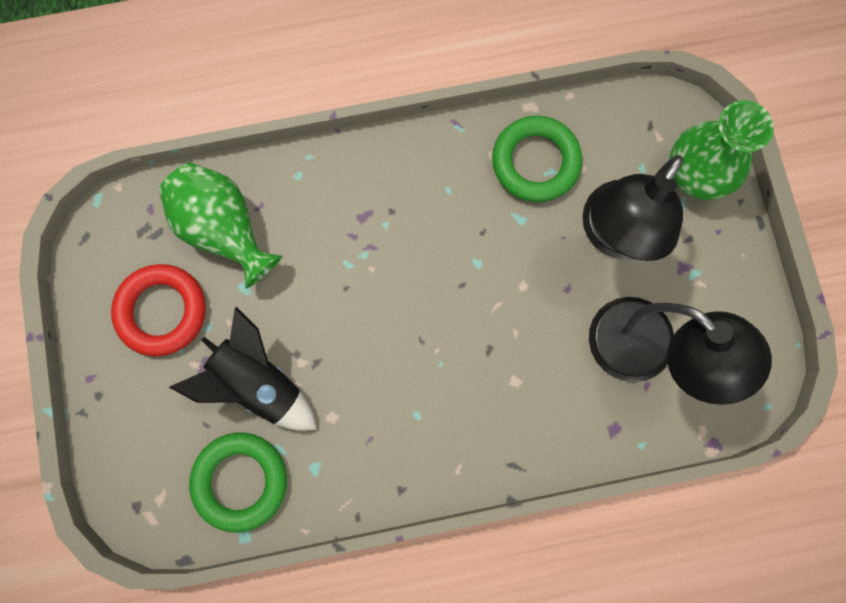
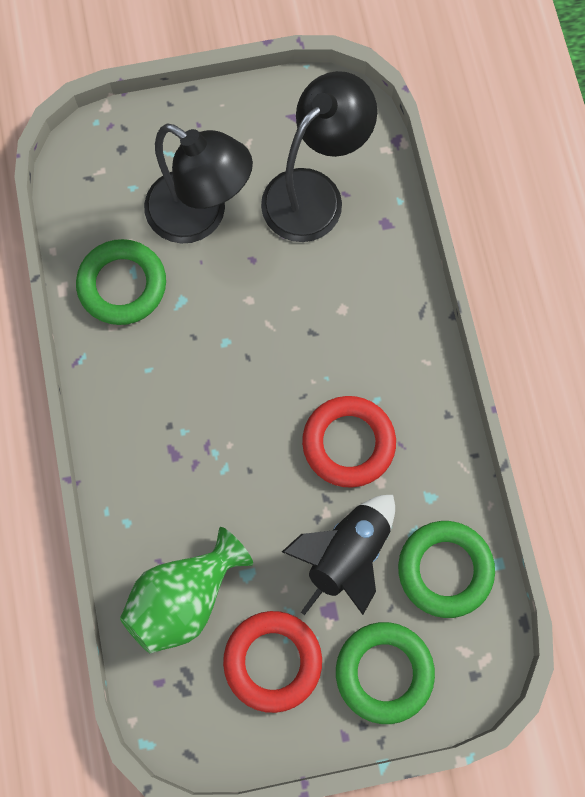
camera: 90 degrees left, 5 degrees down
(145, 417) = (384, 672): none -> green ring
(371, 386) = (348, 443): none -> red ring
(694, 175) = (142, 141): green vase -> none

